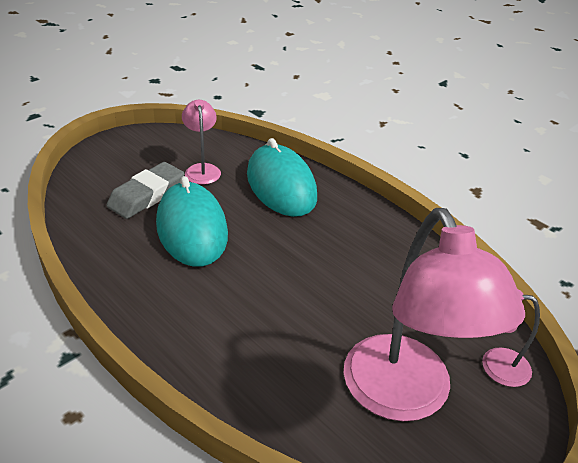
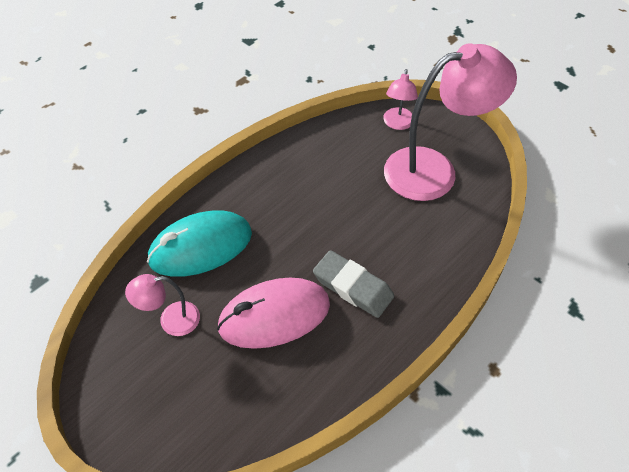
camera: 90 degrees left, 15 degrees up
(147, 195) = (220, 367): grey eraser -> grey eraser (353, 287)
(192, 229) = (274, 316): turquoise mouse -> pink mouse

